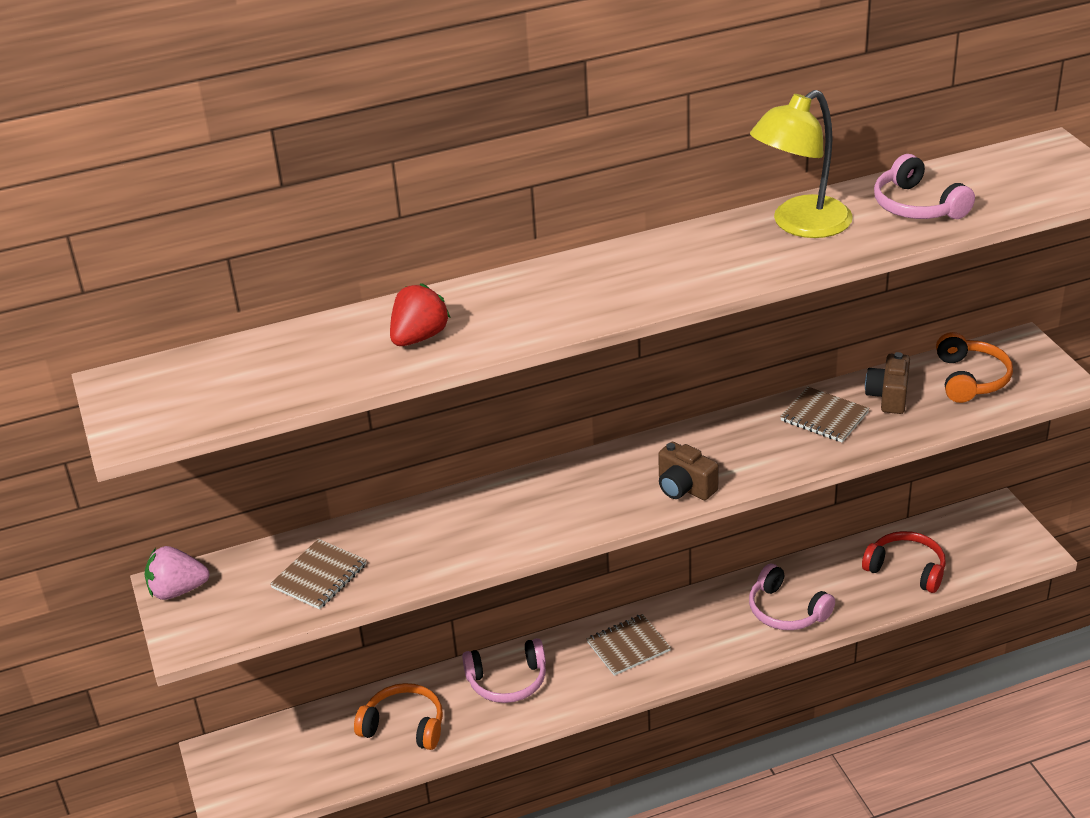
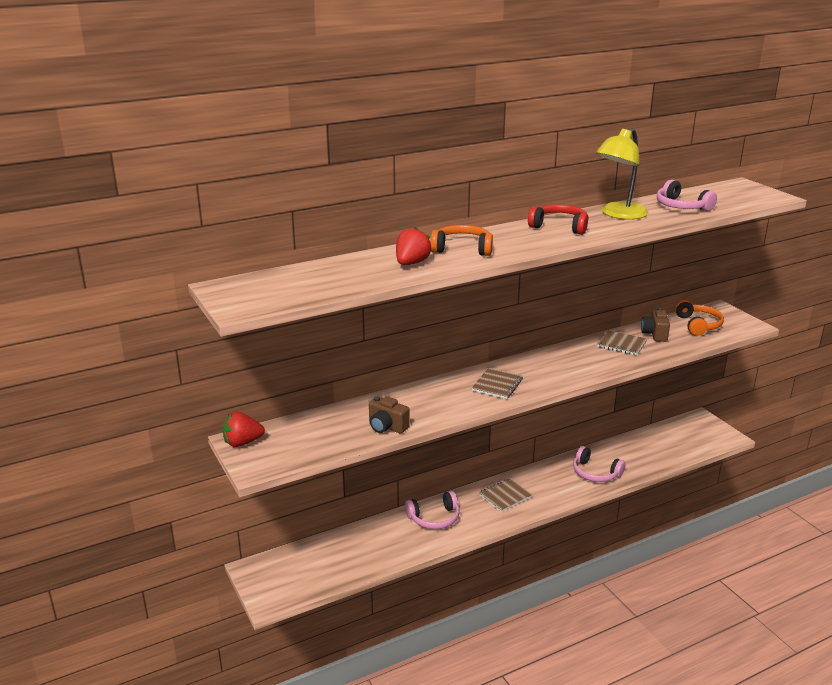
camera: 10 degrees left, 10 degrees down
(177, 590) = (242, 443): pink strawberry -> red strawberry
(319, 576) = (335, 431): brown notebook -> brown notebook (497, 385)
(404, 725) = (374, 546): orange headphones -> orange headphones (462, 249)
(684, 488) = (552, 379): brown camera -> brown camera (387, 427)
(906, 569) = (659, 449): red headphones -> red headphones (559, 227)

